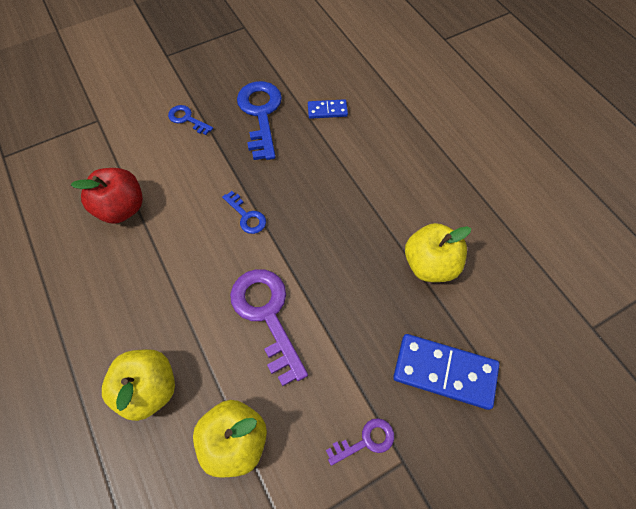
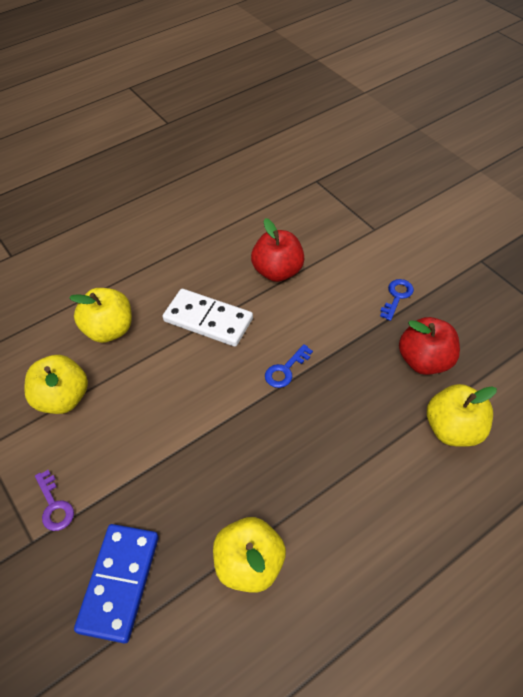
camera: 85 degrees right, 10 degrees down
(167, 280) = (208, 320): none -> white domino
(260, 114) = (425, 361): blue key -> red apple
(267, 315) = (177, 405): purple key -> none
(327, 110) = (453, 429): blue domino -> yellow apple

